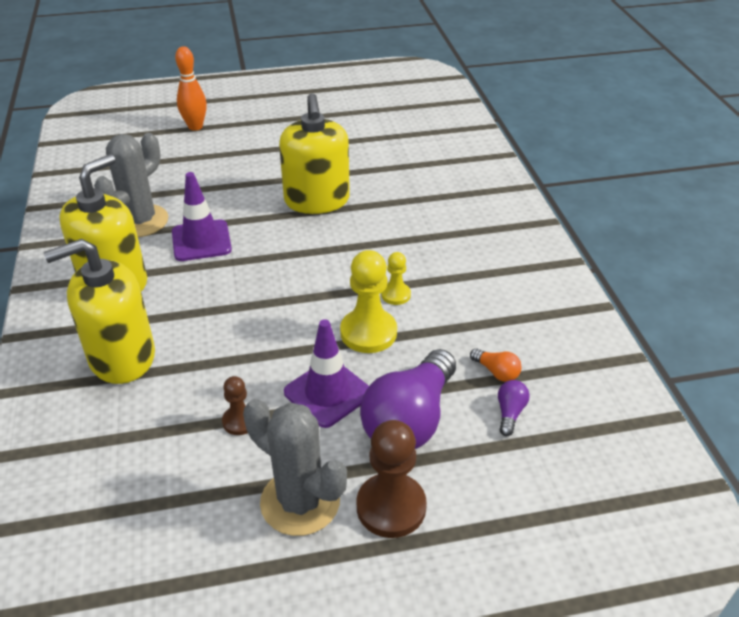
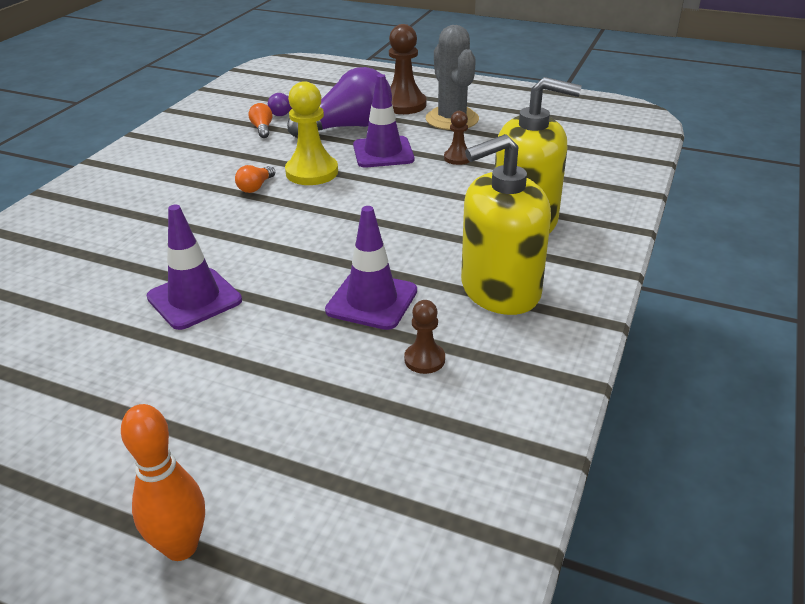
camera: 145 degrees left, 5 degrees down
(140, 221) = (424, 359): grey cactus -> brown pawn
(317, 200) = (194, 299): yellow soap dispenser -> purple traffic cone
(396, 295) = (255, 187): yellow pawn -> orange light bulb

